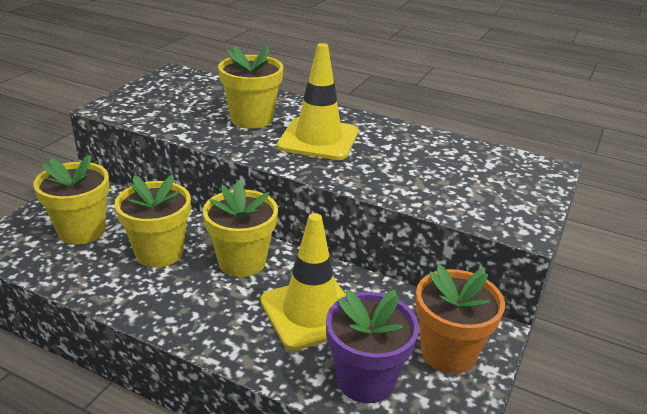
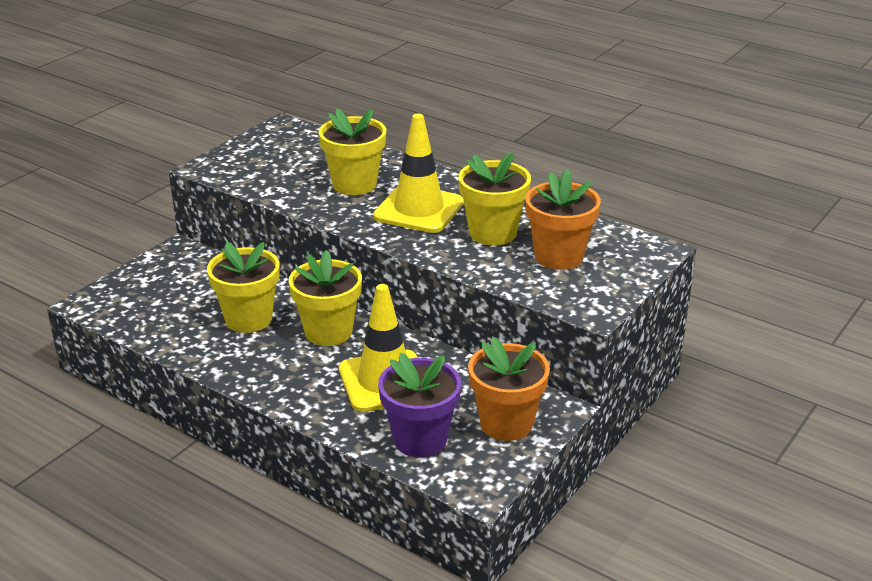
camera: 10 degrees right, 0 degrees up
(81, 231) = (175, 294): yellow flower pot -> yellow flower pot (492, 233)
(466, 178) = (559, 256): none -> orange flower pot

